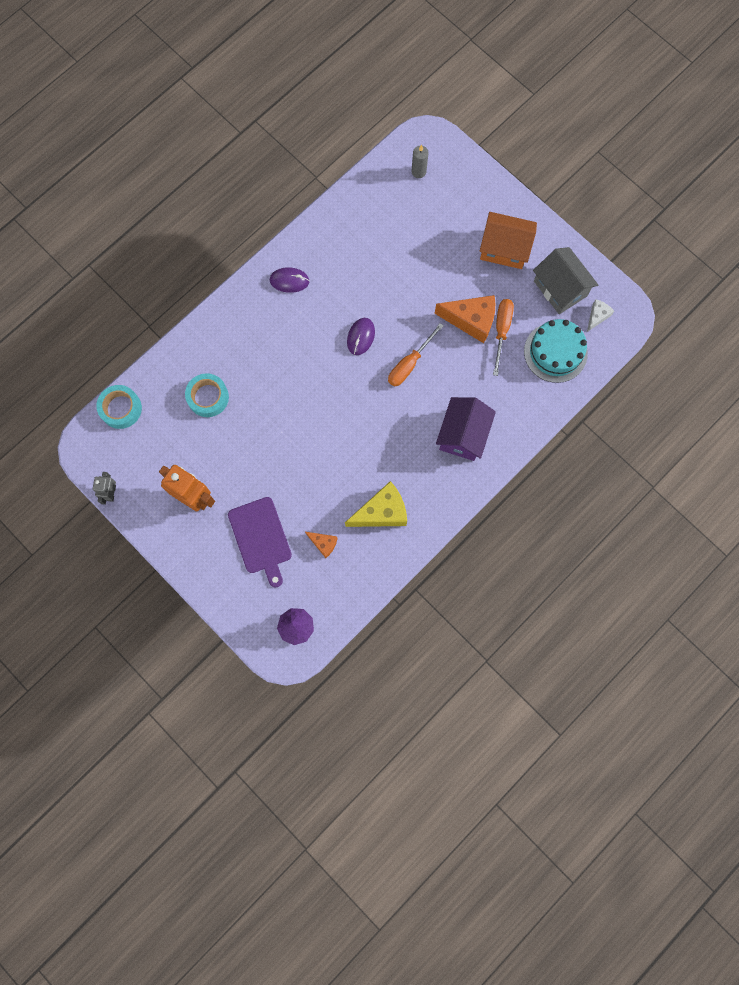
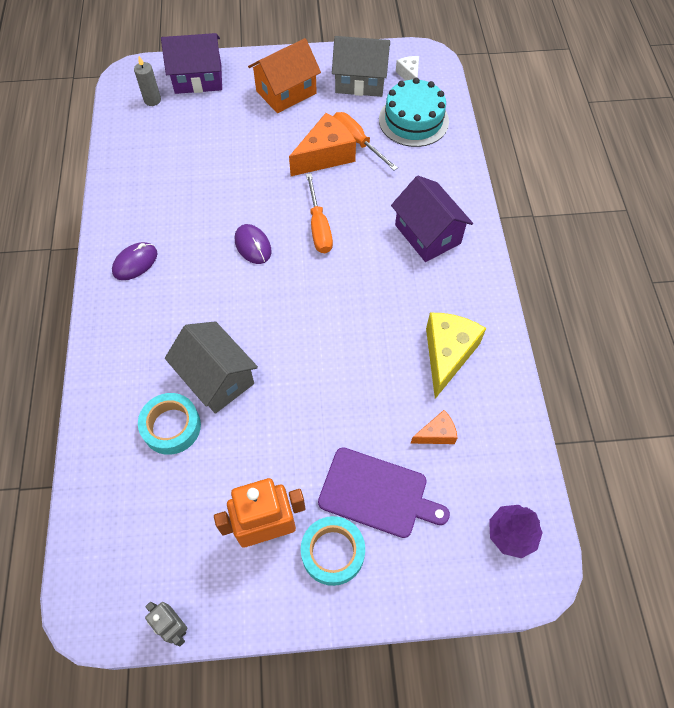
camera: 50 degrees left, 15 degrees down
(121, 408) = (89, 531): turquoise tape -> turquoise tape (333, 552)
(256, 395) = (216, 378): none -> grey house
(464, 182) = (198, 78): none -> purple house

